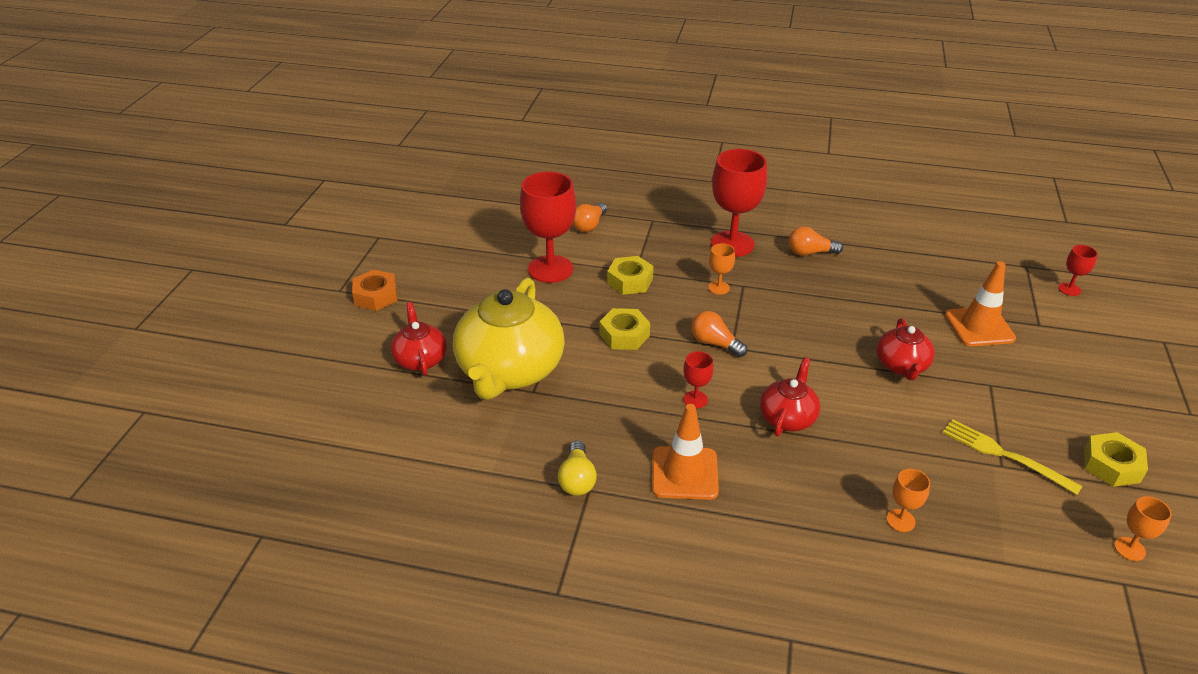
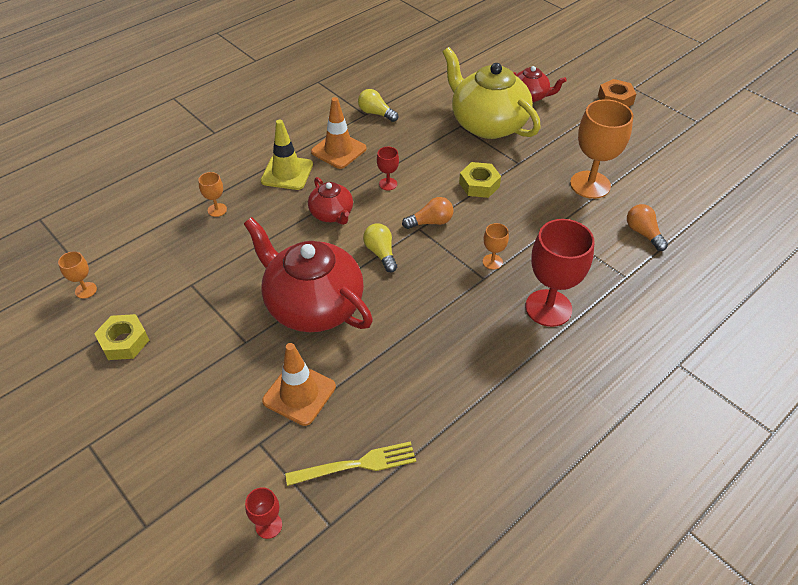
camera: 125 degrees right, 10 degrees up
(550, 269) = (590, 185): red goblet -> orange goblet
(630, 281) = (541, 218): yellow nut -> none
(773, 497) = (287, 173): none -> yellow traffic cone
(792, 356) = (381, 253): none -> yellow light bulb
(810, 253) = (493, 354): orange light bulb -> none
(901, 366) = (313, 305): red teapot -> red teapot, size x1.97
(1003, 454) = (196, 292): yellow fork -> yellow fork (357, 464)

